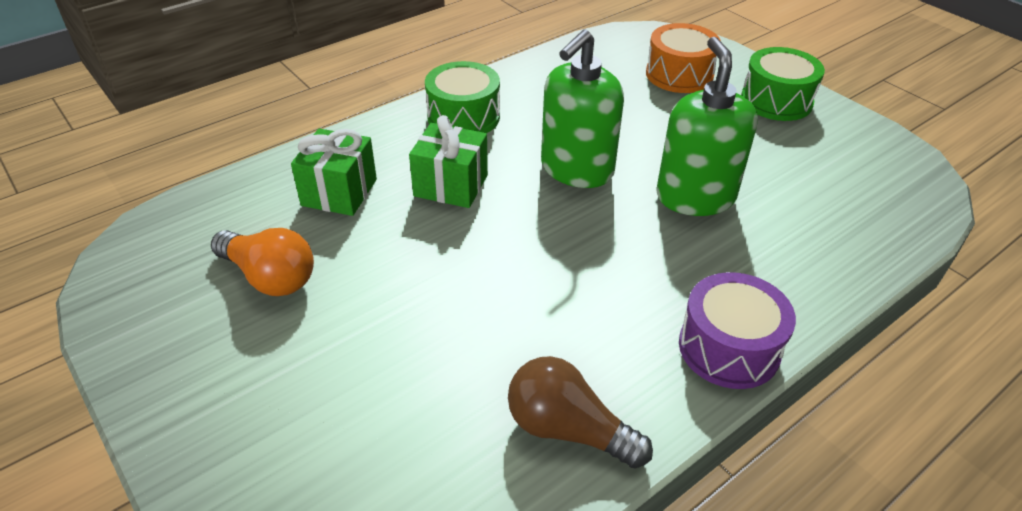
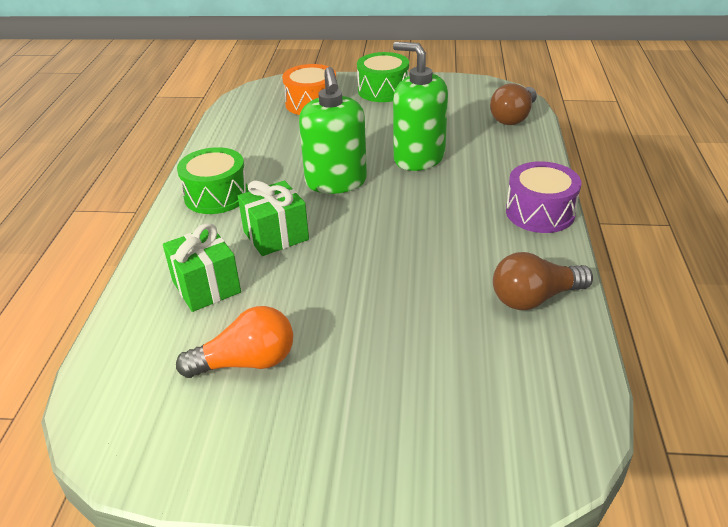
camera: 45 degrees left, 5 degrees down
(885, 220) = (513, 117): none -> brown light bulb

